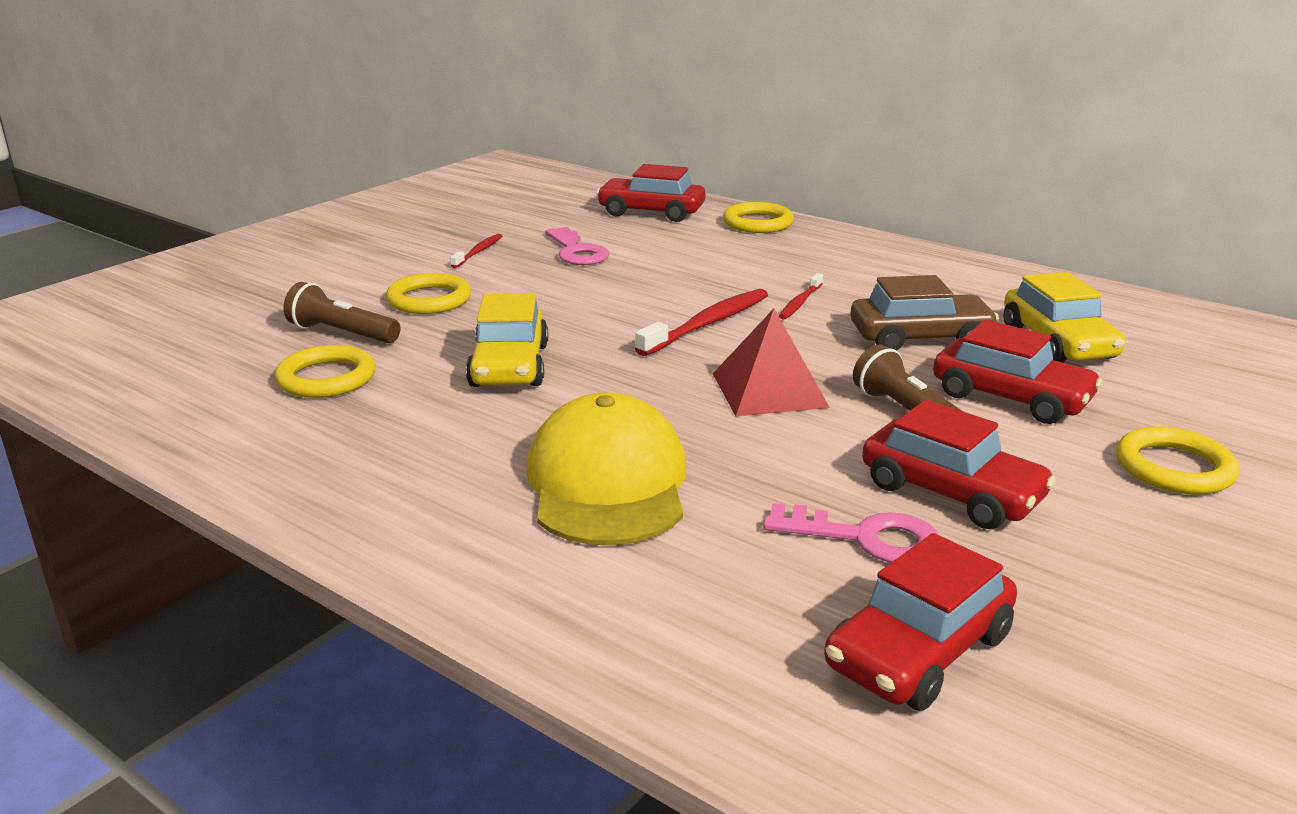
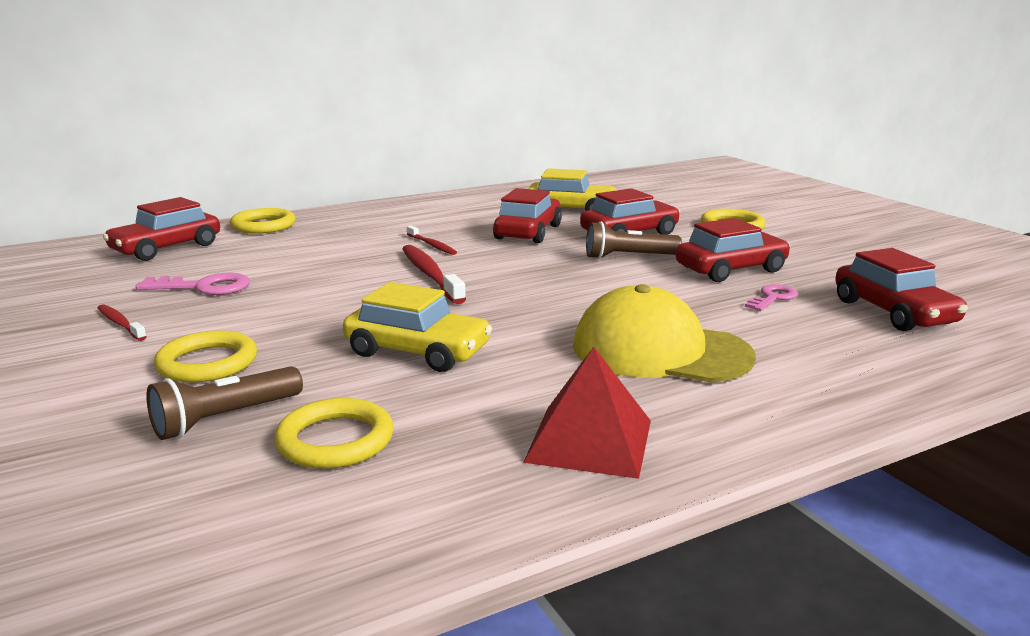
camera: 65 degrees left, 5 degrees down
(769, 390) = (561, 280): red pyramid -> red pyramid (590, 440)
(866, 538) = (773, 298): pink key -> pink key, size x0.67
(920, 338) = (528, 232): brown car -> red car

